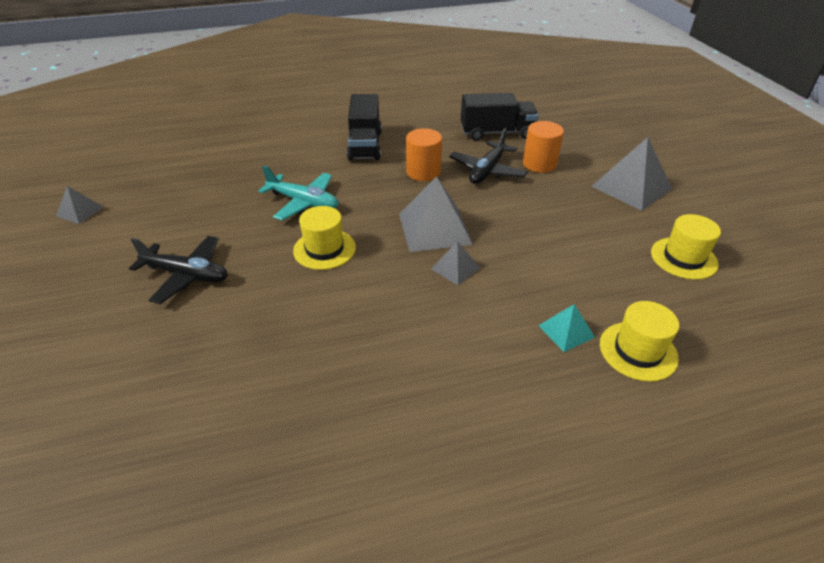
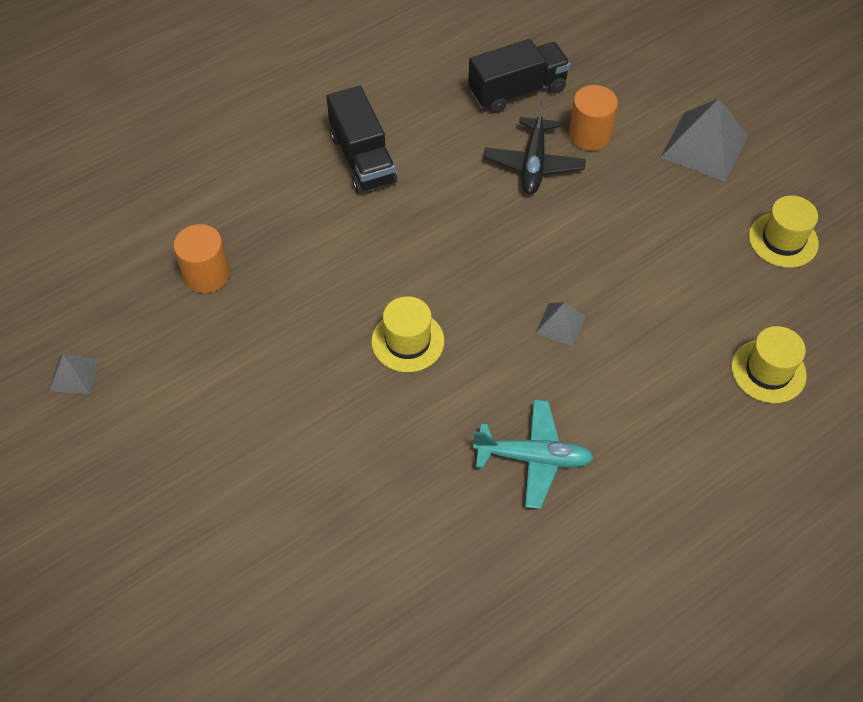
camera: 20 degrees left, 15 degrees up
(187, 275) = (277, 423): black plane -> none
(303, 202) = (342, 279): turquoise plane -> turquoise plane (533, 458)
(423, 172) = (459, 188): orange cylinder -> orange cylinder (206, 275)
(434, 228) = (513, 274): grey pyramid -> none
(566, 331) = (698, 369): turquoise pyramid -> none

